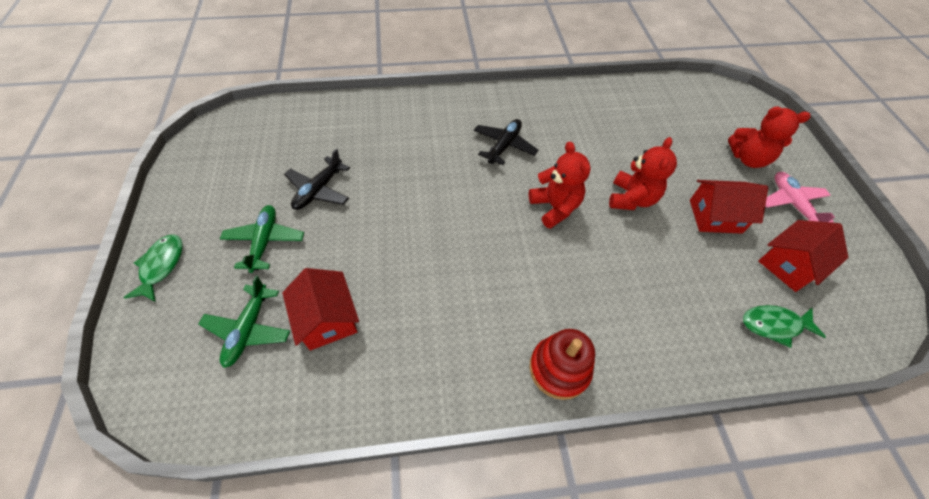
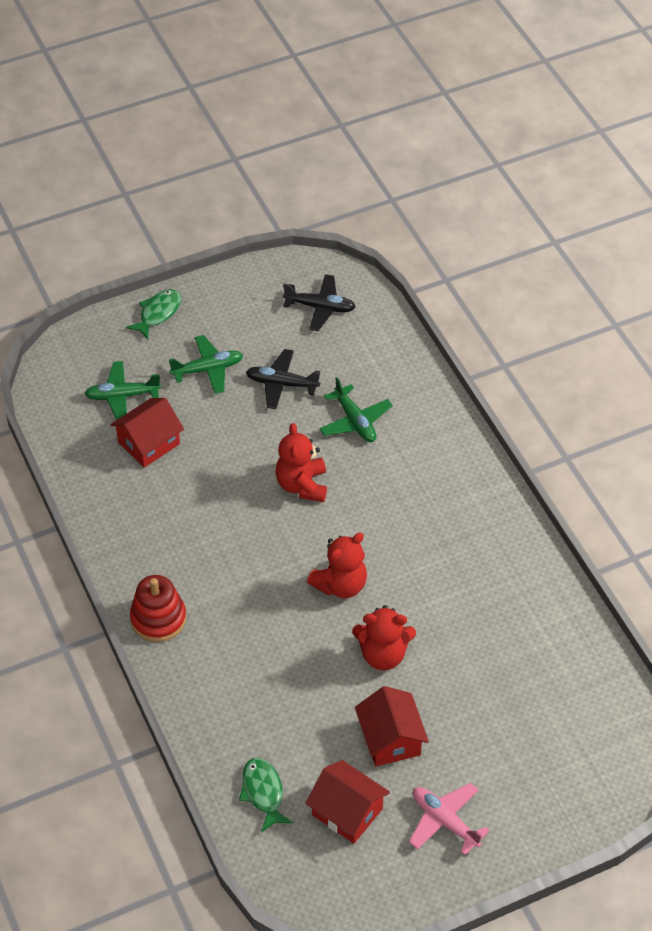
camera: 75 degrees right, 5 degrees down
(161, 266) = (158, 313): green fish -> green fish turned 45 degrees counterclockwise
(388, 153) = (355, 421): none -> green plane
(504, 146) = (413, 521): black plane -> black plane (320, 307)
(748, 159) = (505, 775): red teddy bear -> red teddy bear (302, 485)
(792, 203) = (445, 821): pink plane -> pink plane turned 105 degrees counterclockwise

